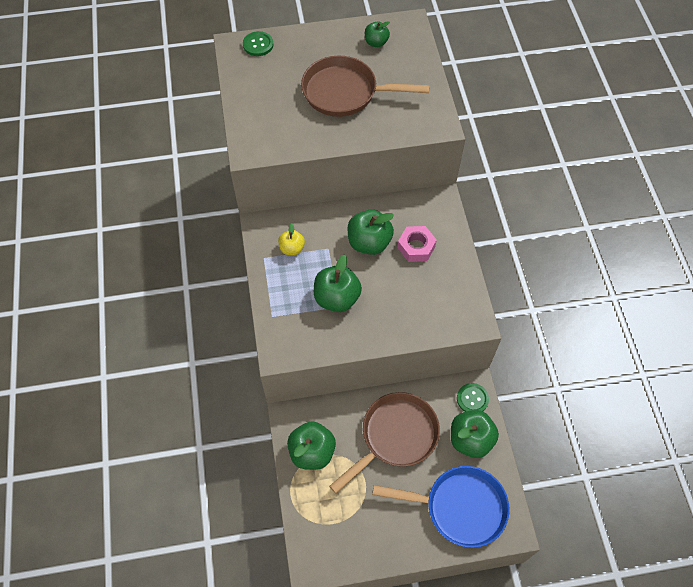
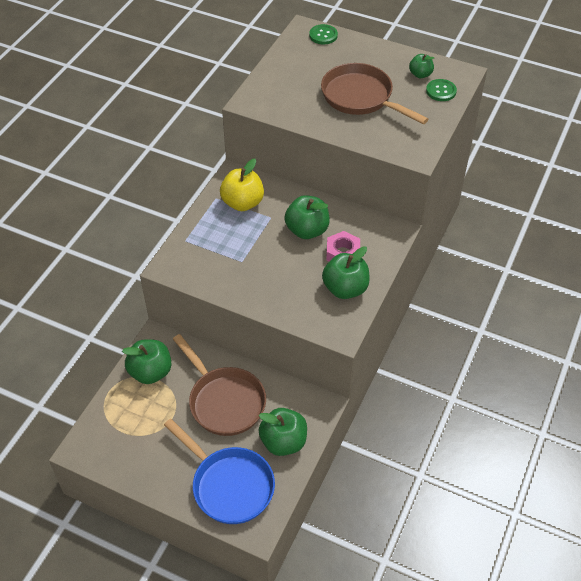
camera: 35 degrees right, 10 degrees down
(292, 248) = (242, 203): yellow apple -> yellow apple, size x1.74
(337, 298) = (245, 255): green apple -> green apple (345, 289)
(395, 436) = (224, 401): brown pan -> brown pan turned 60 degrees clockwise
(472, 399) = (313, 413): green button -> green button (441, 91)

